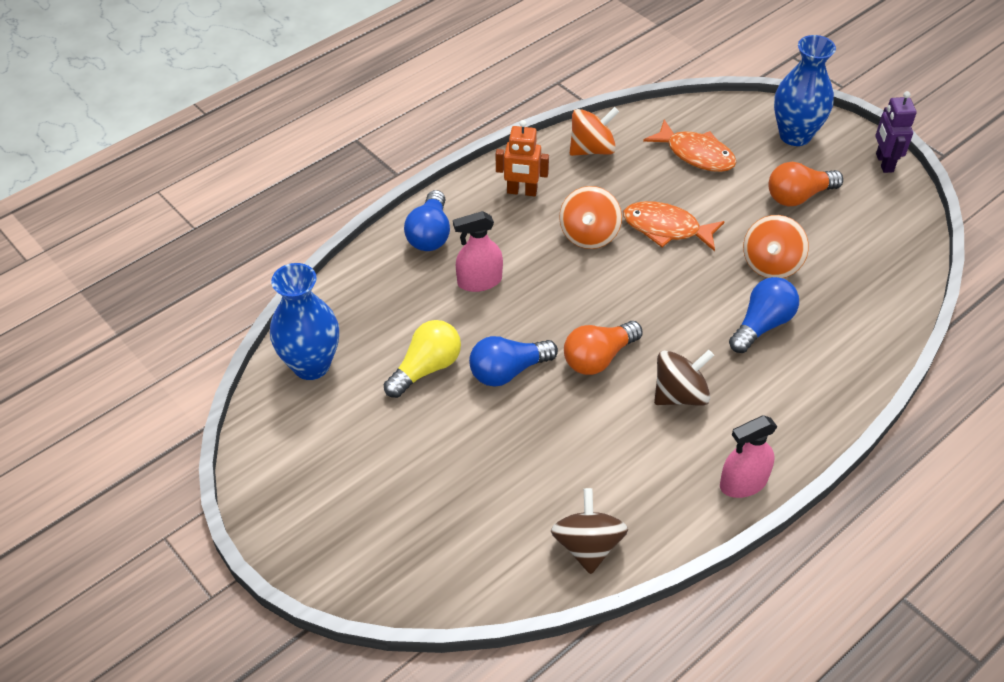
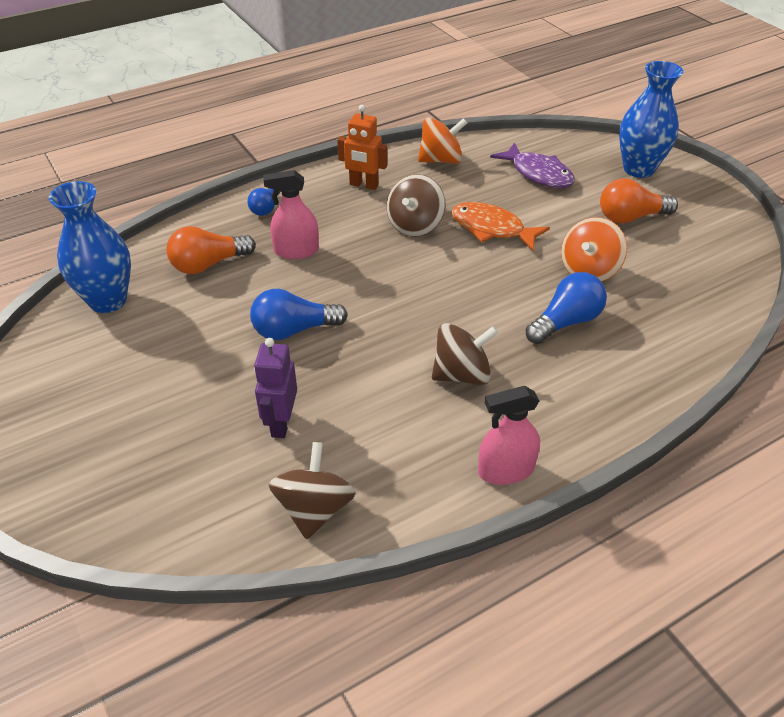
camera: 10 degrees right, 5 degrees down
(426, 368) = (215, 317): yellow light bulb -> none
(430, 234) = (266, 208): blue light bulb -> blue light bulb, size x0.63
(589, 234) = (415, 225): orange spinning top -> brown spinning top
(598, 358) = (389, 330): orange light bulb -> orange light bulb (208, 264)
(696, 154) = (538, 174): orange fish -> purple fish
(884, 163) = (723, 199): purple robot -> purple robot (281, 423)

